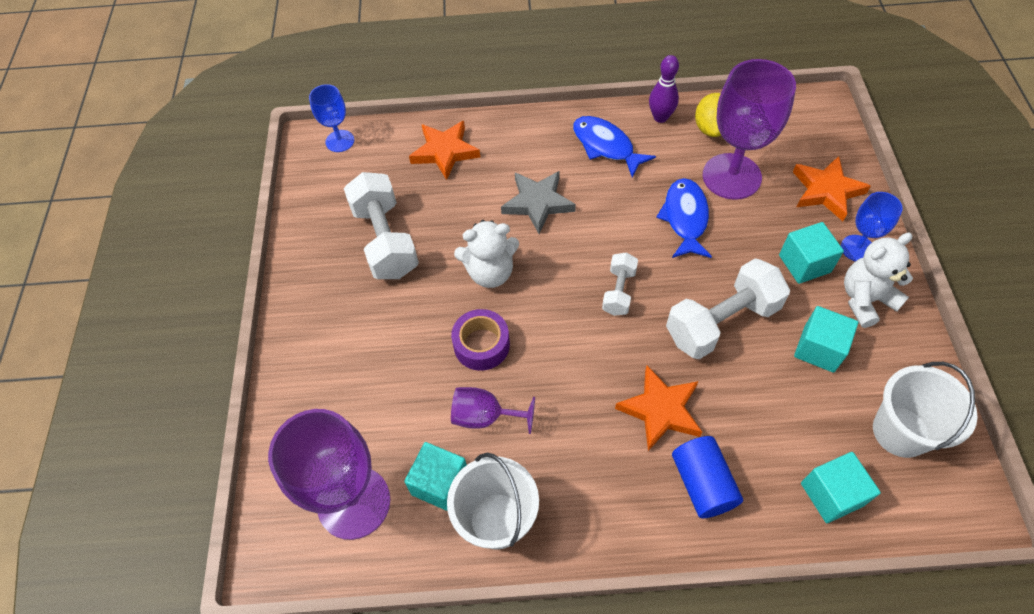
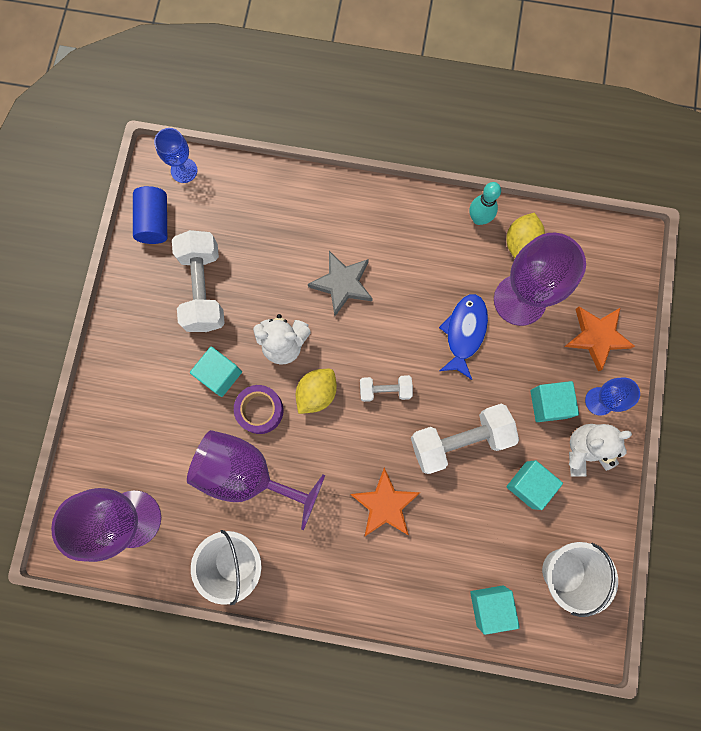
camera: 10 degrees right, 20 degrees up
(440, 483) = (200, 520): turquoise cube -> turquoise cube (219, 375)
(445, 152) = (275, 207): orange star -> none
(485, 416) = (247, 474): purple goblet -> purple goblet, size x1.90
(542, 312) = (317, 393): none -> yellow lemon
(606, 146) = (419, 238): blue fish -> none
(618, 291) = (385, 390): white dumbbell -> white dumbbell turned 60 degrees clockwise
(660, 117) = (478, 218): purple bowling pin -> turquoise bowling pin
(702, 484) = (396, 572): blue cylinder -> blue cylinder (154, 222)

